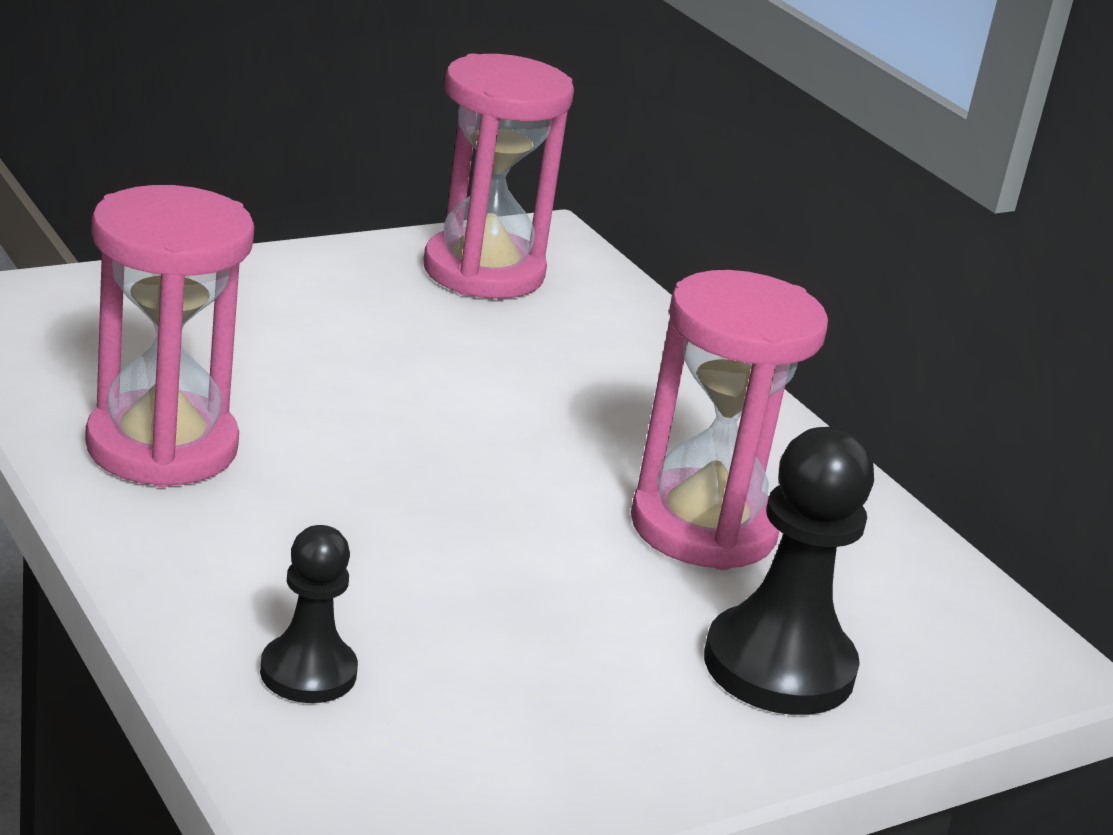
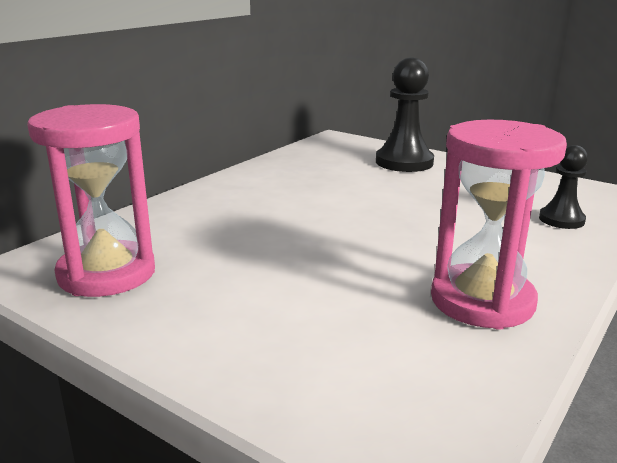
camera: 110 degrees left, 5 degrees down
(703, 527) = (333, 182): pink hourglass -> none

